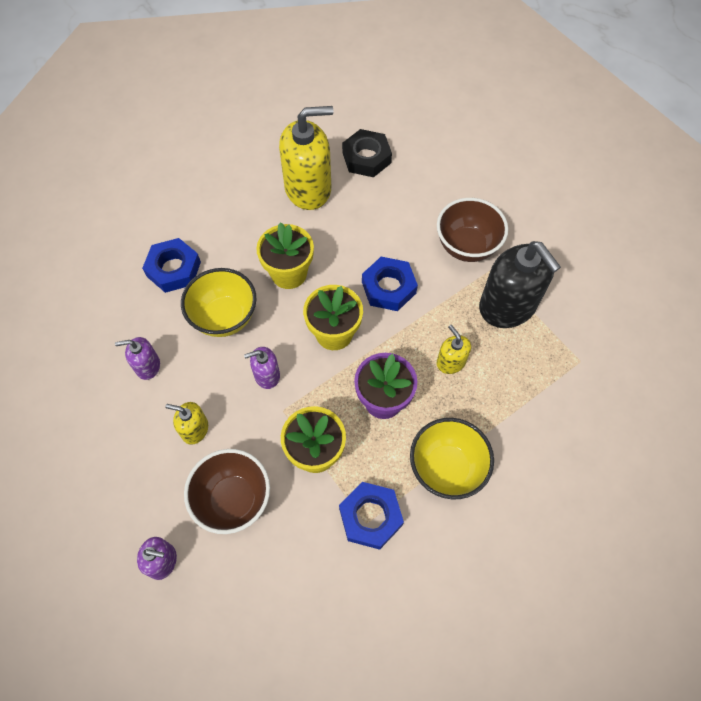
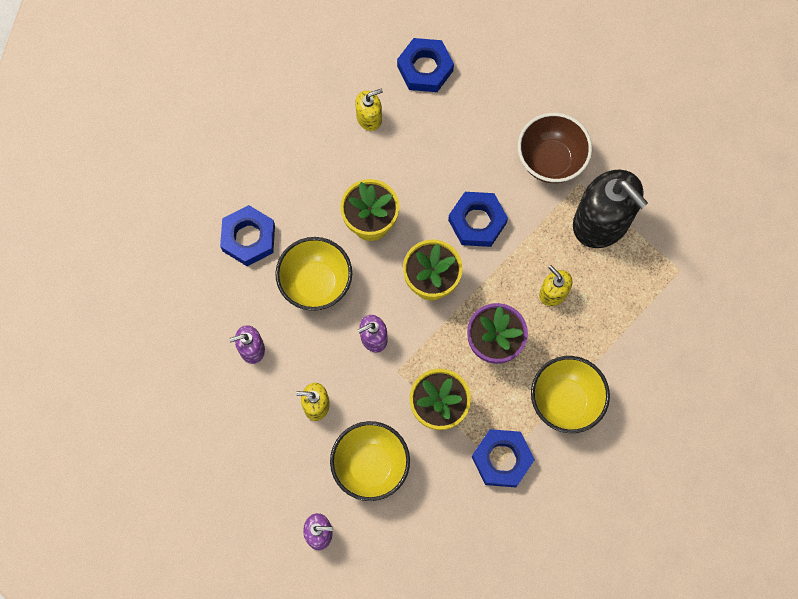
camera: 10 degrees left, 10 degrees up
(233, 500) = (370, 466): brown bowl -> yellow bowl
(308, 188) = (369, 118): yellow soap dispenser -> yellow soap dispenser, size x0.48
(366, 158) = (425, 68): black nut -> blue nut

